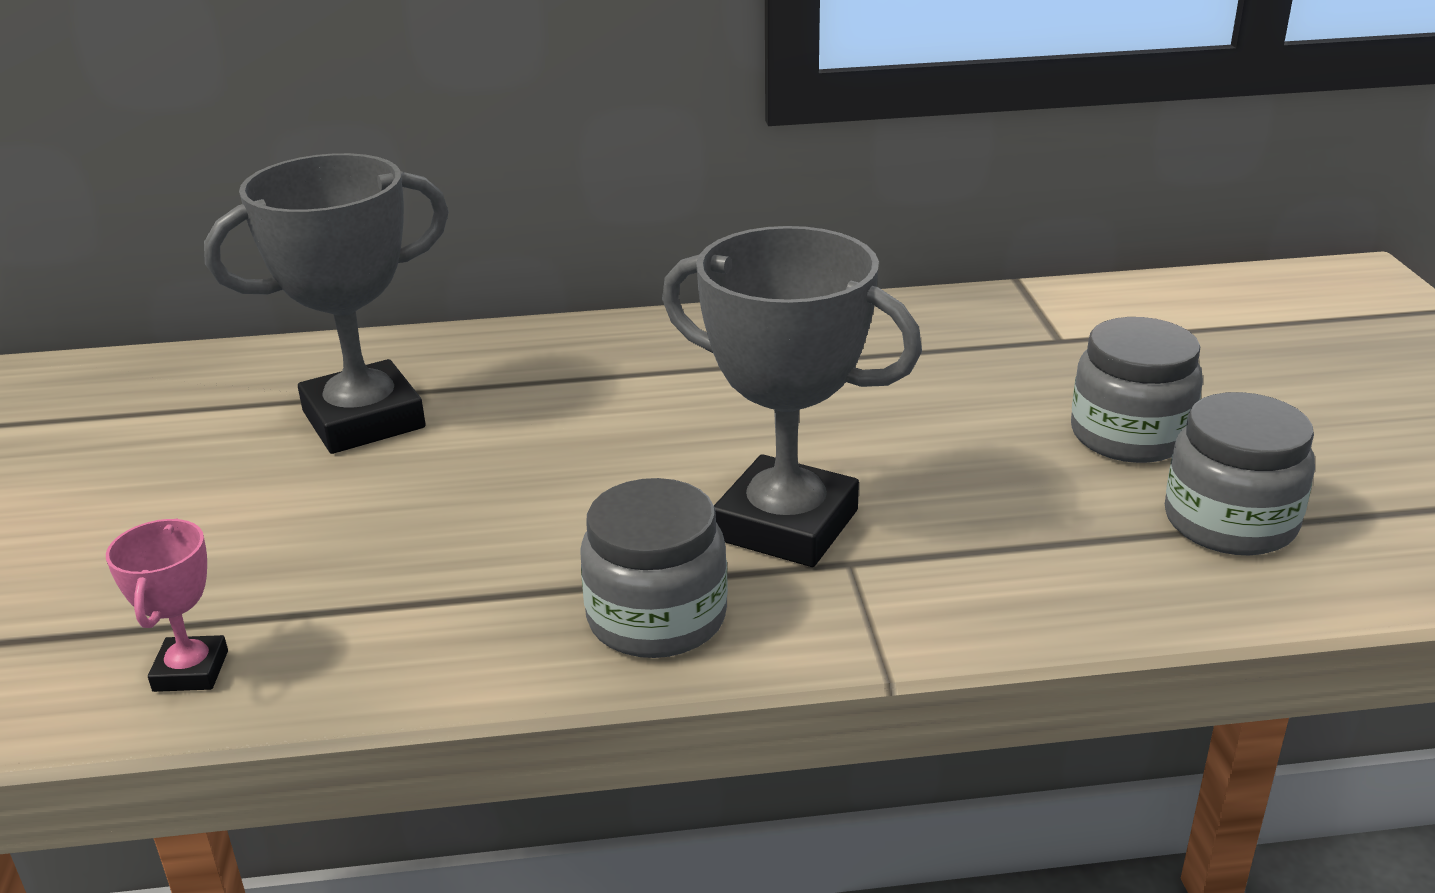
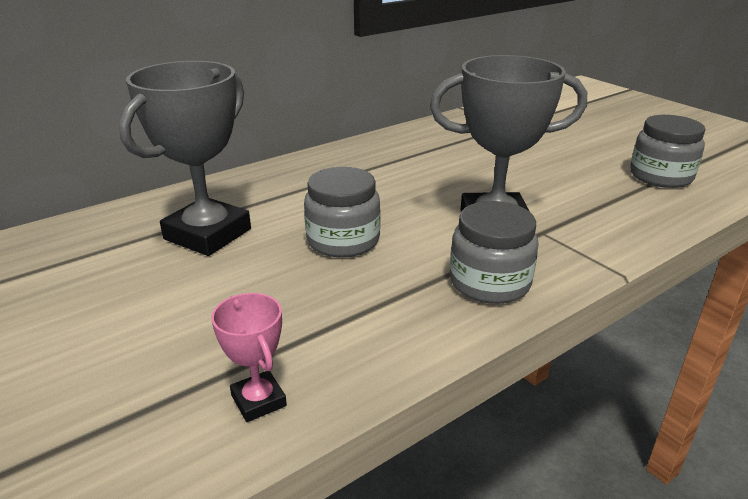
camera: 30 degrees left, 0 degrees up
(1129, 435) = (583, 154): grey jar -> grey jar (343, 240)

